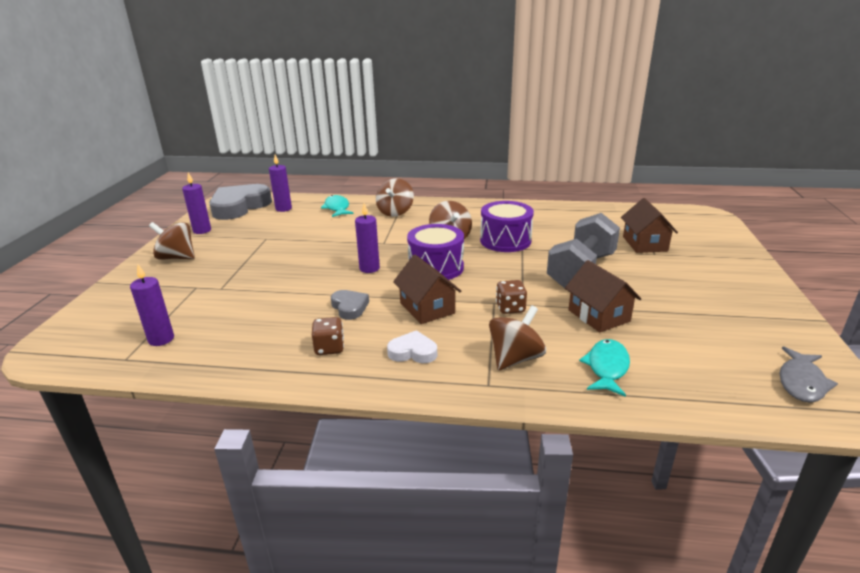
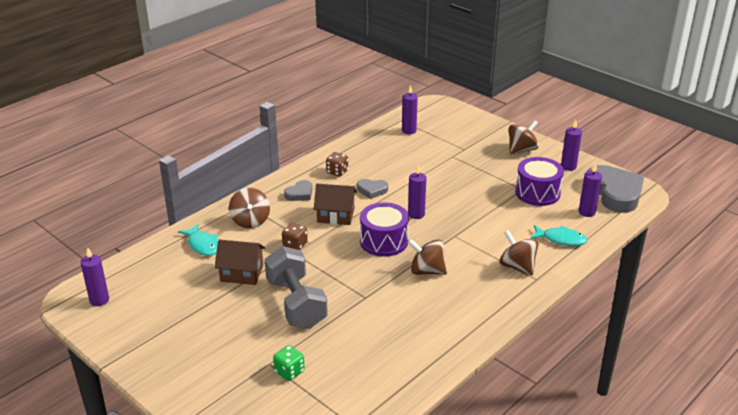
camera: 125 degrees right, 5 degrees up
(413, 352) = (300, 194): white heart -> grey heart
(505, 240) = (388, 296): purple drum -> purple drum (537, 193)
(644, 244) = (289, 372): brown house -> green dice
(801, 382) = (99, 300): grey fish -> purple candle

